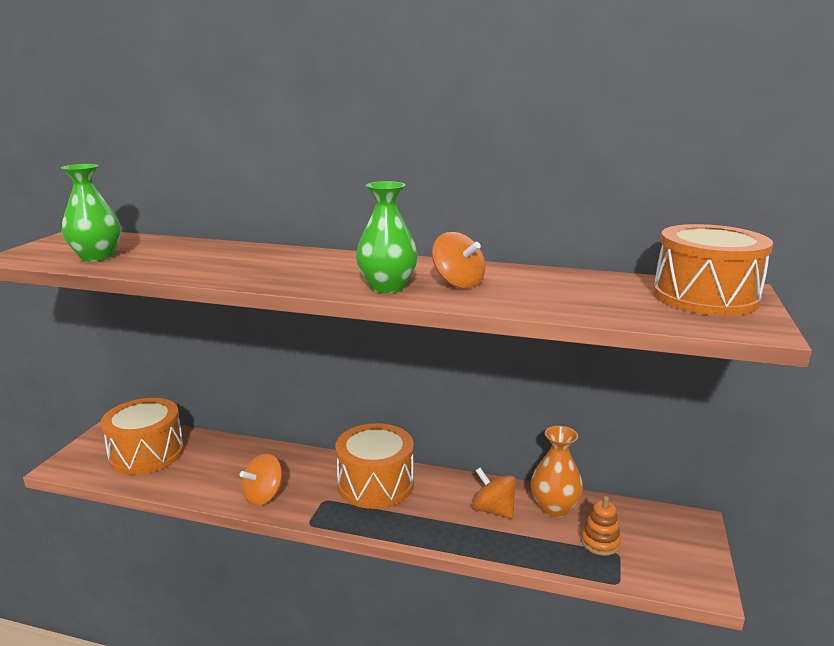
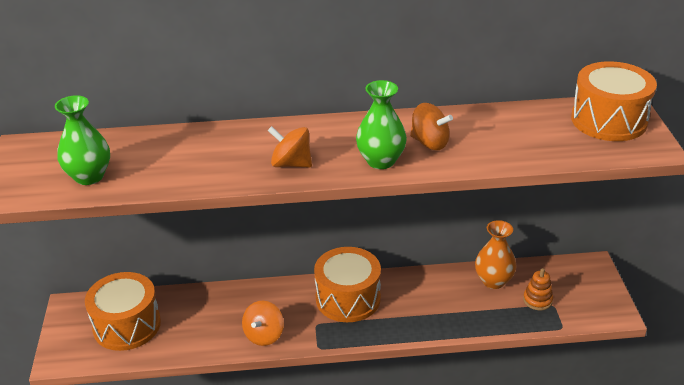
camera: 20 degrees left, 15 degrees up
(493, 510) = (451, 295): orange spinning top -> orange spinning top (291, 164)

